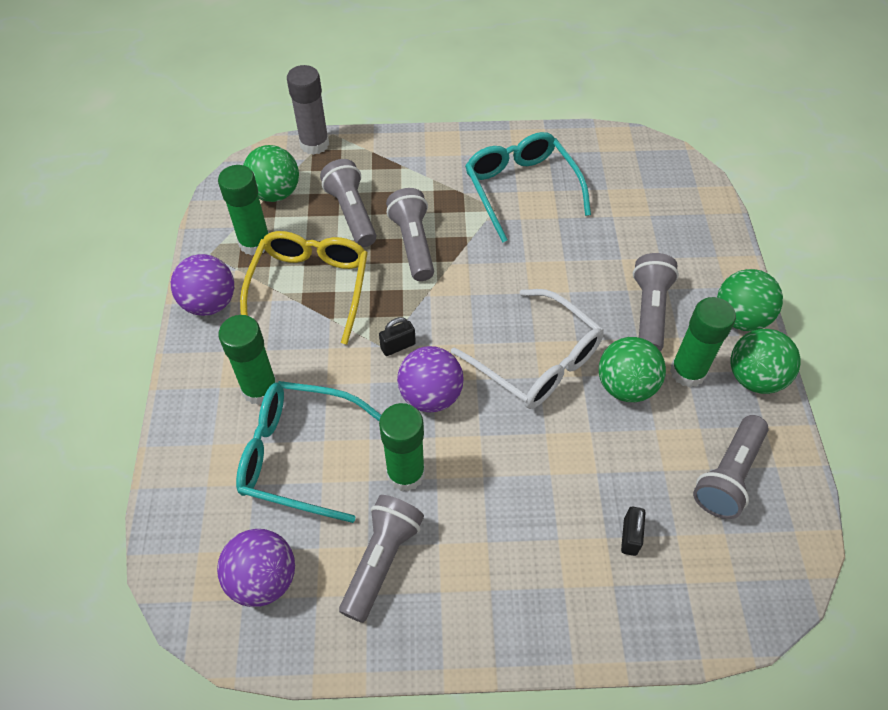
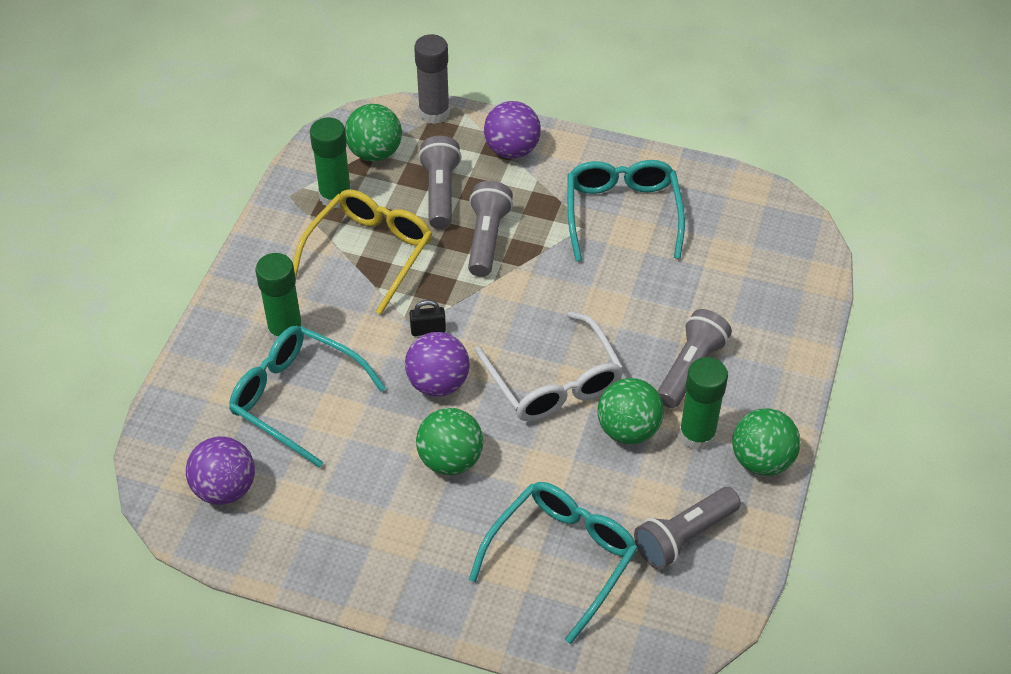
camera: 20 degrees right, 5 degrees down
(210, 303) = (271, 241): purple ball -> purple ball (512, 150)
(381, 561) = (331, 506): grey flashlight -> none
(405, 473) = (384, 442): green glue stick -> none
(630, 537) = (562, 558): black padlock -> turquoise glasses
(740, 318) = (780, 401): green ball -> green ball (450, 460)

